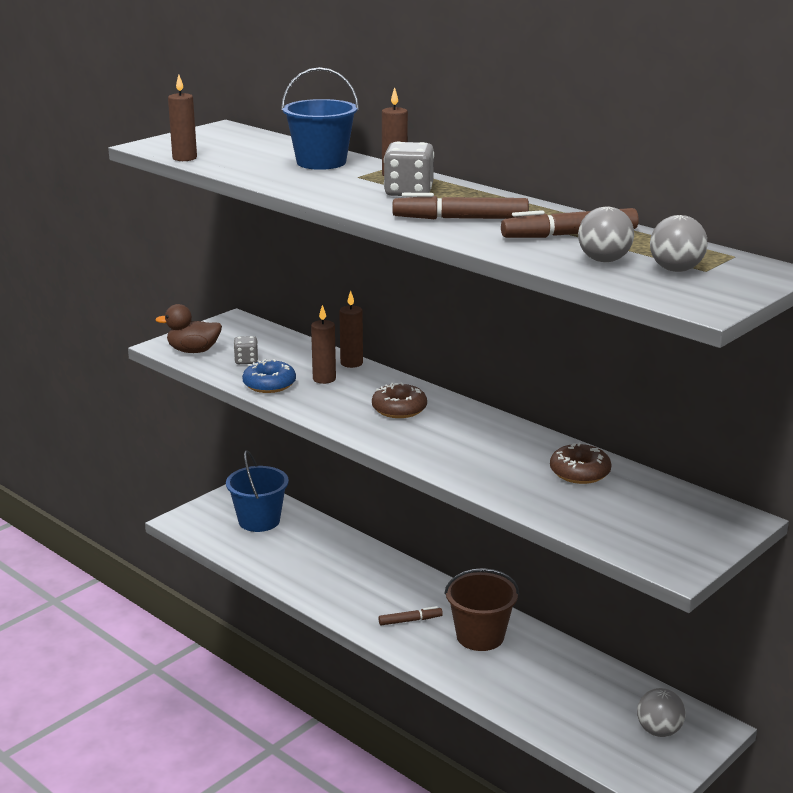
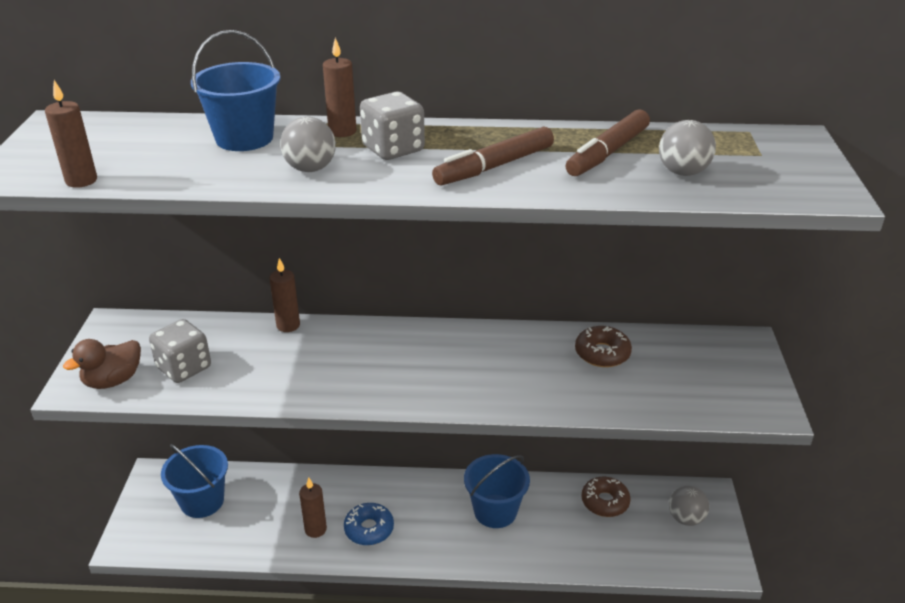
camera: 40 degrees left, 10 degrees up
(246, 361) = (184, 368): grey dice -> grey dice, size x1.72
(269, 384) = (242, 386): blue donut -> blue donut (369, 529)
(324, 379) = (285, 355): brown candle -> brown candle (315, 529)
(399, 409) = (391, 357): brown donut -> brown donut (605, 502)
(410, 620) = (431, 528): brown marker -> none
(480, 636) = (495, 511): brown bucket -> blue bucket
(675, 270) = (744, 162): grey ball -> grey ball (310, 169)

